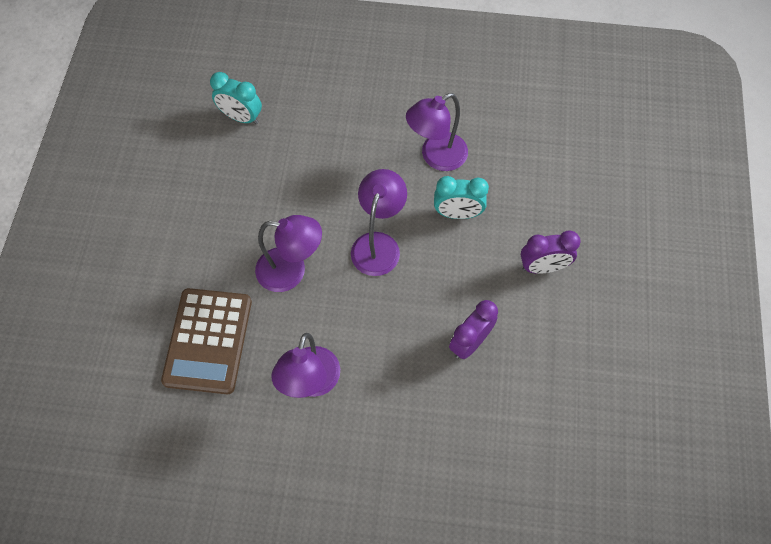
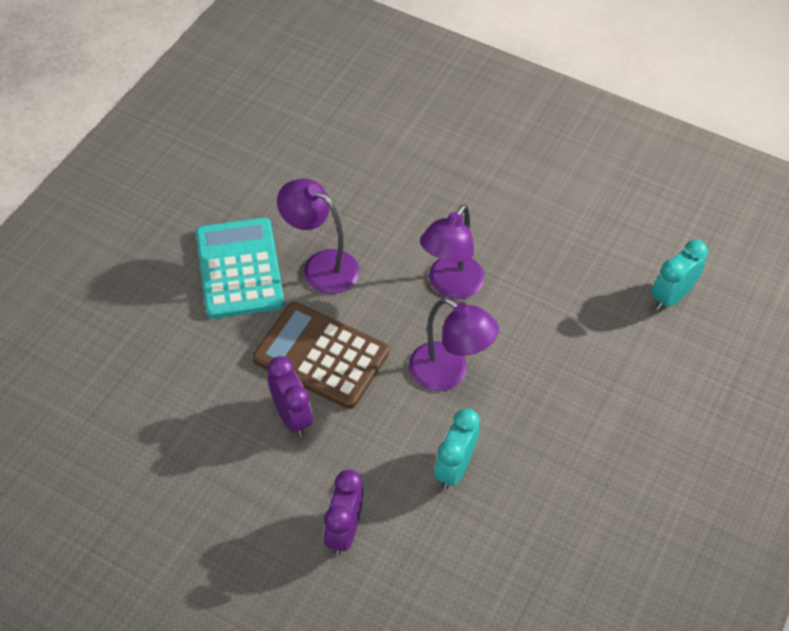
camera: 110 degrees right, 10 degrees down
(208, 341) = (405, 200): brown calculator -> brown calculator (321, 356)
(342, 454) = (239, 269): none -> turquoise calculator
(436, 157) = (543, 477): purple lamp -> none

